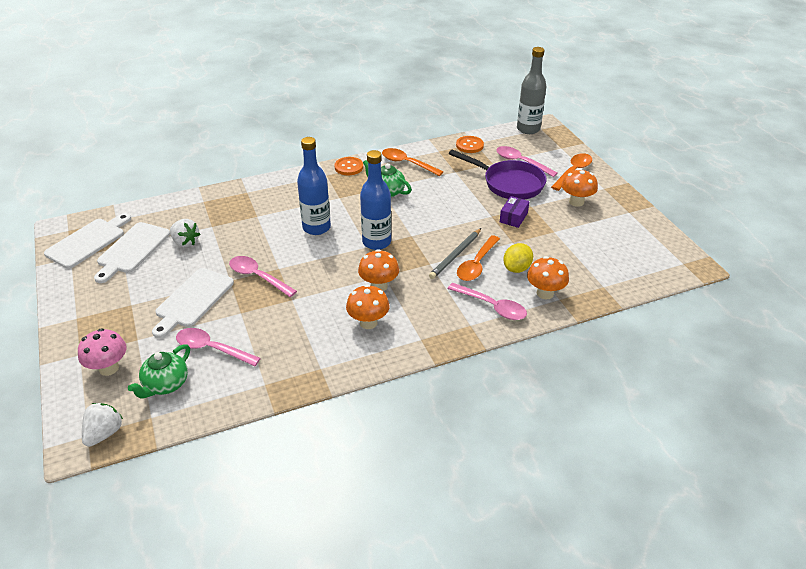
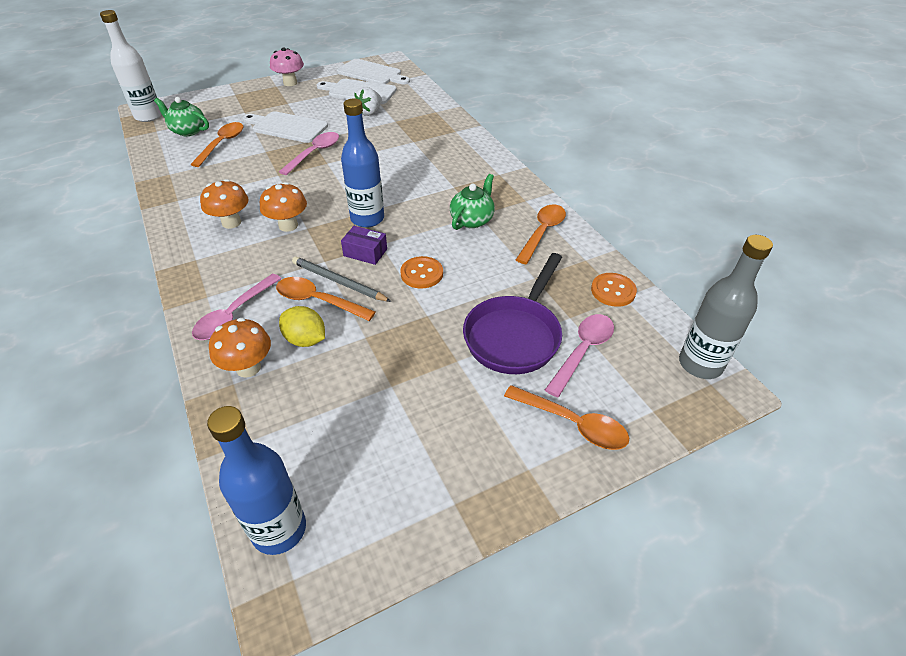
camera: 85 degrees right, 5 degrees up
(104, 433) = (148, 116): white strawberry -> white bottle
(109, 368) = (215, 107): pink mushroom -> pink mushroom (290, 83)
(211, 349) = (222, 144): pink spoon -> orange spoon
(316, 228) = (394, 177): blue bottle -> blue bottle (279, 529)
(349, 167) = (519, 188): orange button -> orange button (422, 274)
(513, 217) = (424, 339): purple box -> purple box (365, 252)
(576, 202) = (476, 421): orange mushroom -> none

